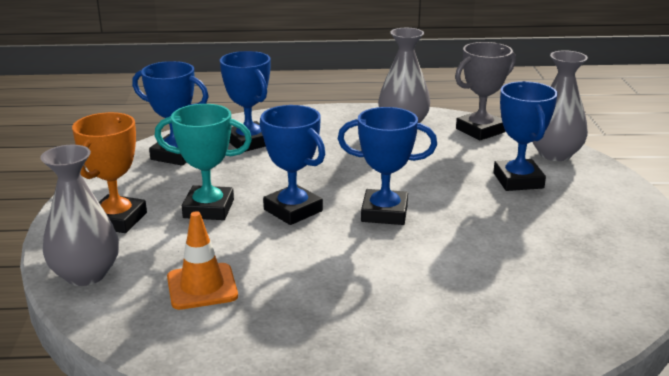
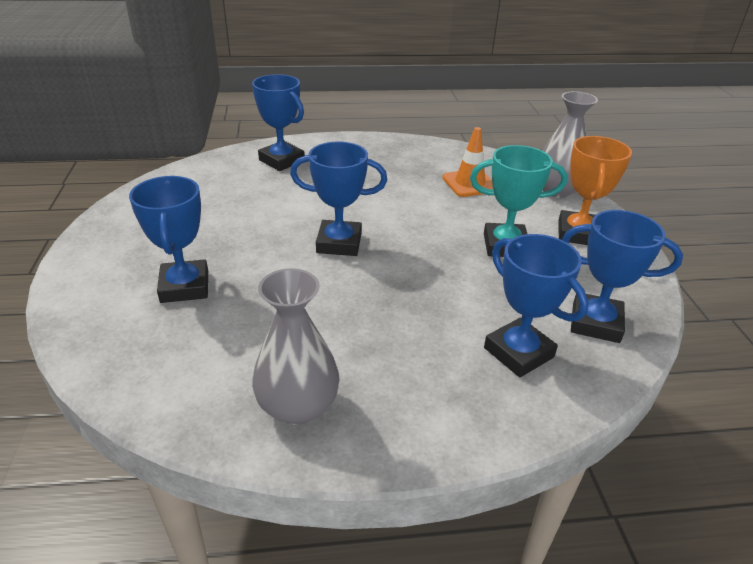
camera: 175 degrees right, 10 degrees up
(293, 210) = (425, 245): blue trophy -> blue trophy (281, 160)
(480, 130) = (179, 391): grey trophy -> none
(555, 154) = (105, 335): grey vase -> none

